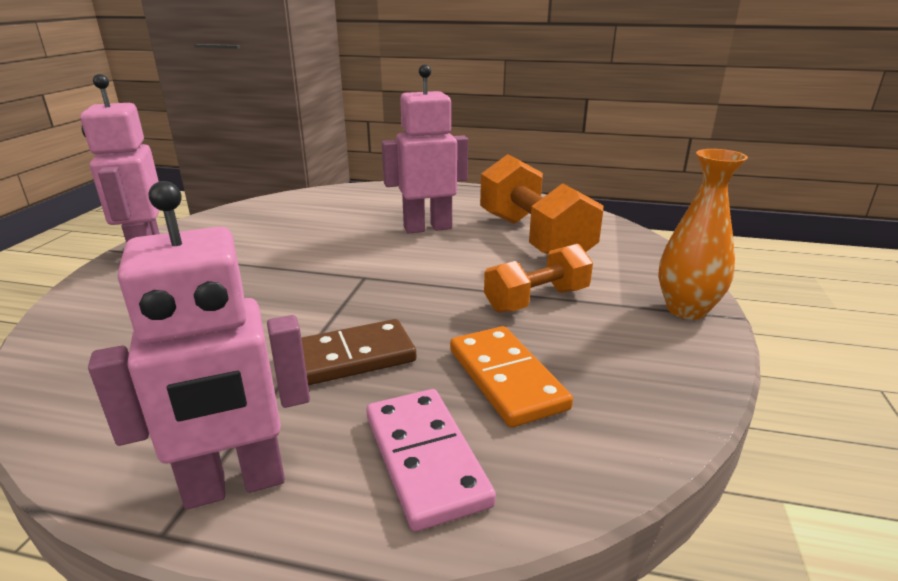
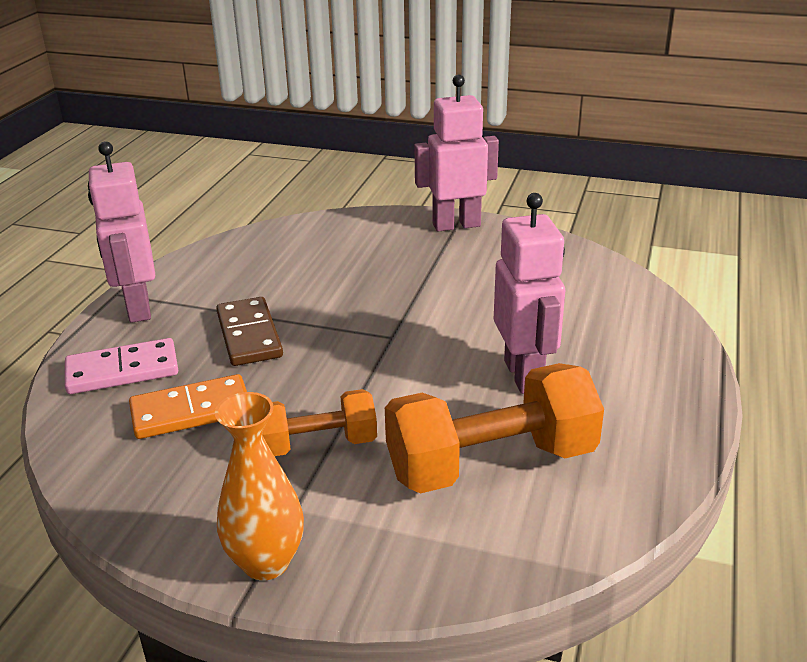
camera: 95 degrees right, 5 degrees up
(537, 300) = (317, 444): orange dumbbell -> orange dumbbell turned 75 degrees counterclockwise

